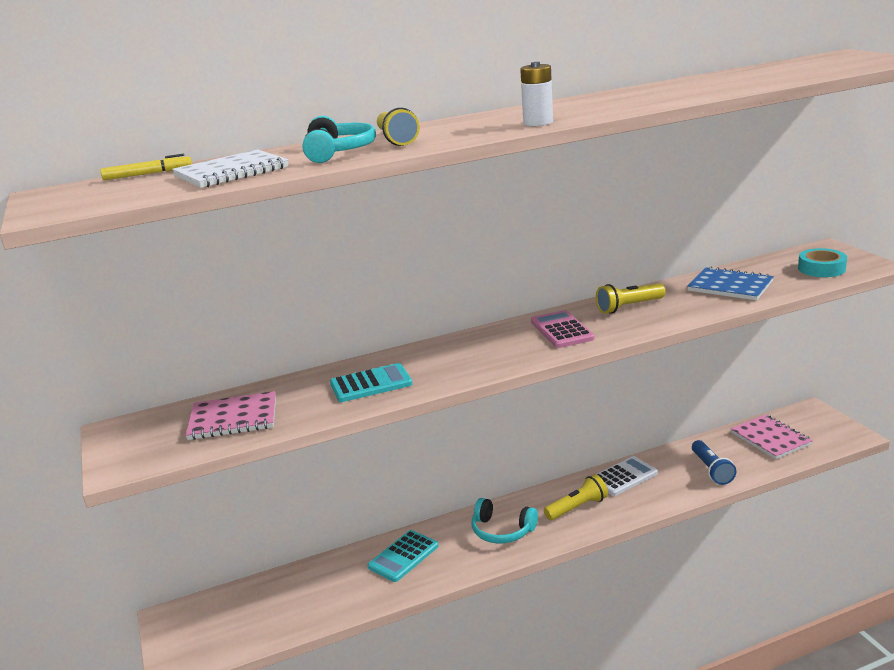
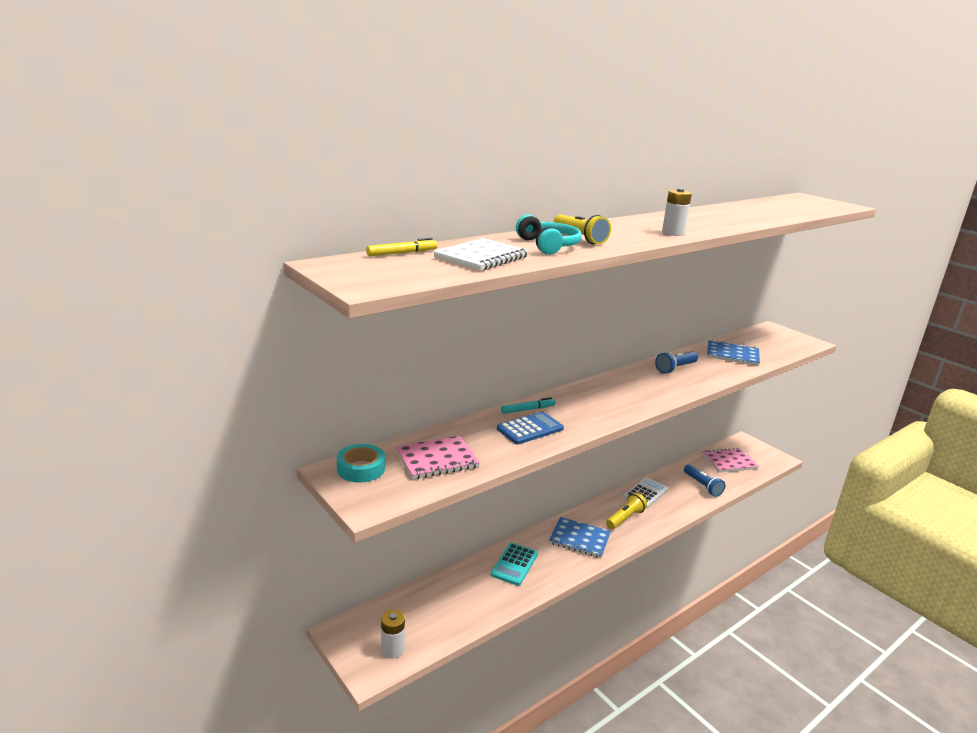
camera: 20 degrees left, 0 degrees up
(213, 642) = (392, 649): none -> white battery
(371, 384) = (530, 429): turquoise calculator -> blue calculator
(388, 361) = (528, 409): none -> turquoise marker
(502, 531) = (579, 539): turquoise headphones -> blue notebook
(561, 330) = (641, 386): pink calculator -> none
(629, 307) = (675, 368): yellow flashlight -> blue flashlight
(770, 438) = (729, 462): pink notebook -> pink notebook turned 60 degrees counterclockwise
(821, 269) = (781, 343): turquoise tape -> turquoise tape (361, 469)

